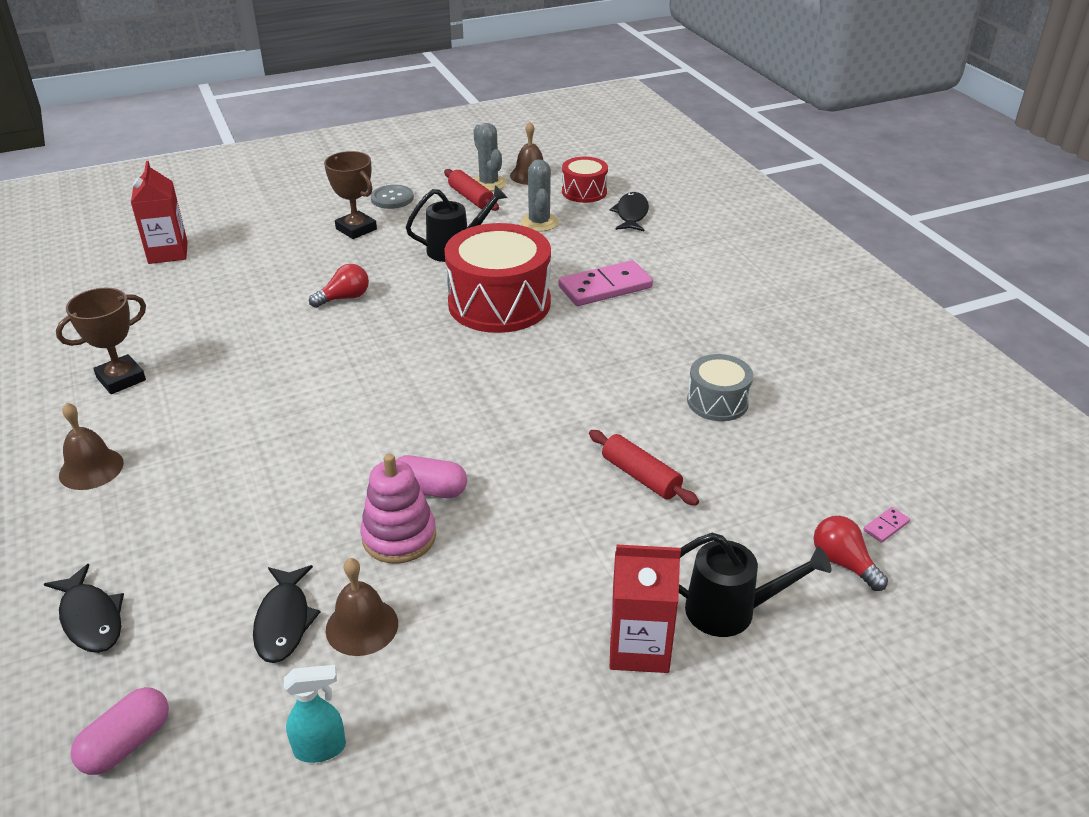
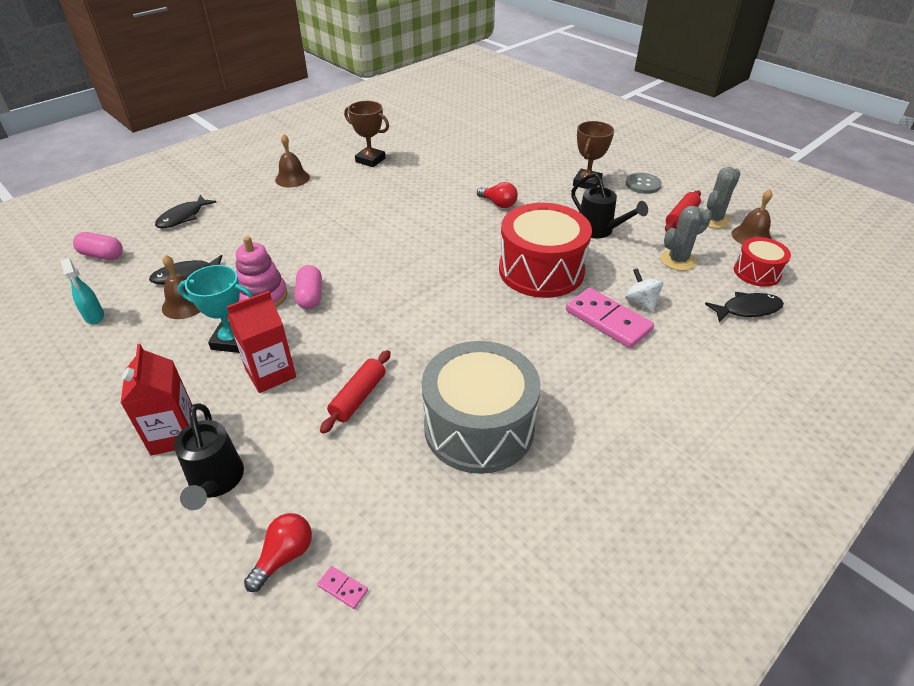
camera: 70 degrees right, 5 degrees up
(168, 253) = (501, 131): red carton -> red carton (270, 373)
(480, 578) = (231, 341): none -> turquoise trophy
(589, 262) = (640, 302): none -> white spinning top
(717, 402) = (479, 427): grey drum -> grey drum, size x1.91

